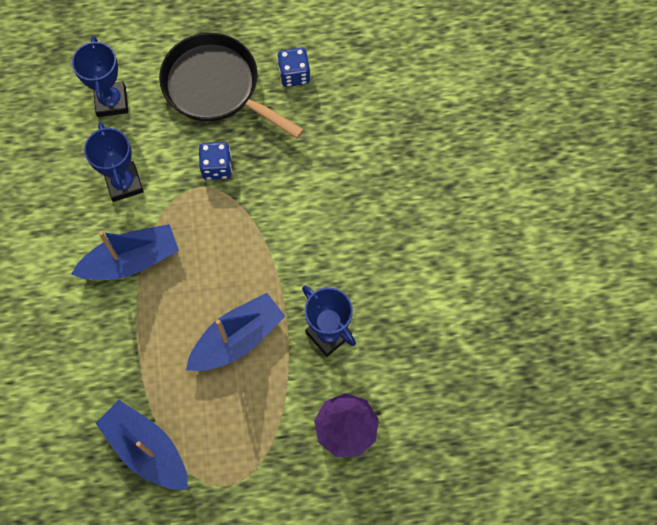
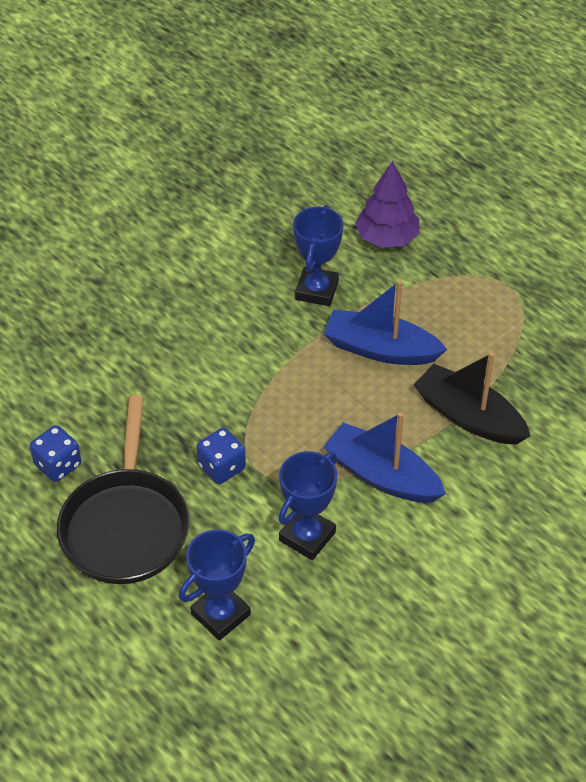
camera: 125 degrees left, 20 degrees down
(132, 354) = (469, 416): none -> black boat
(147, 449) = (535, 354): blue boat -> none

